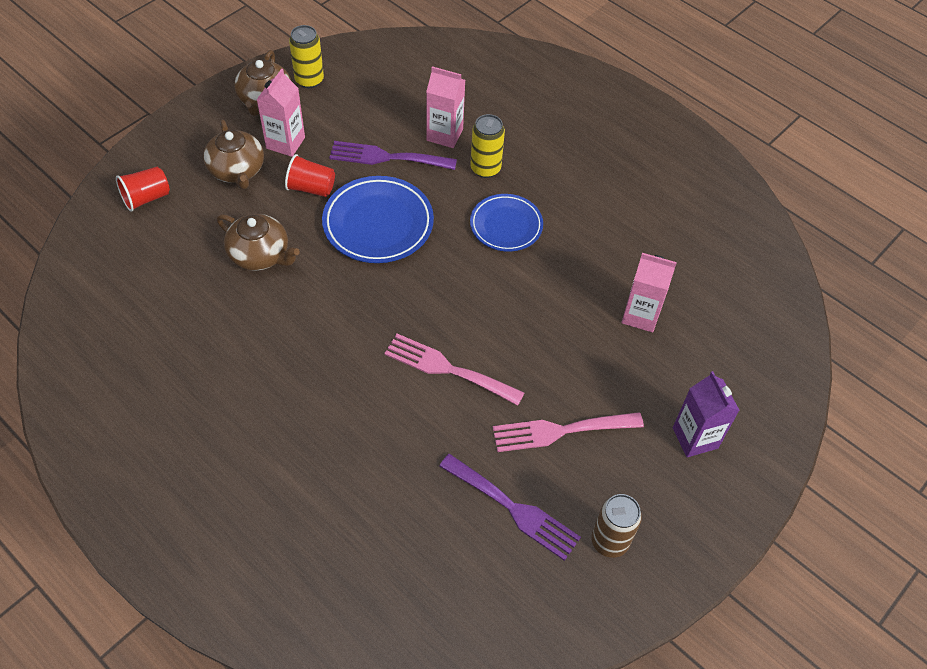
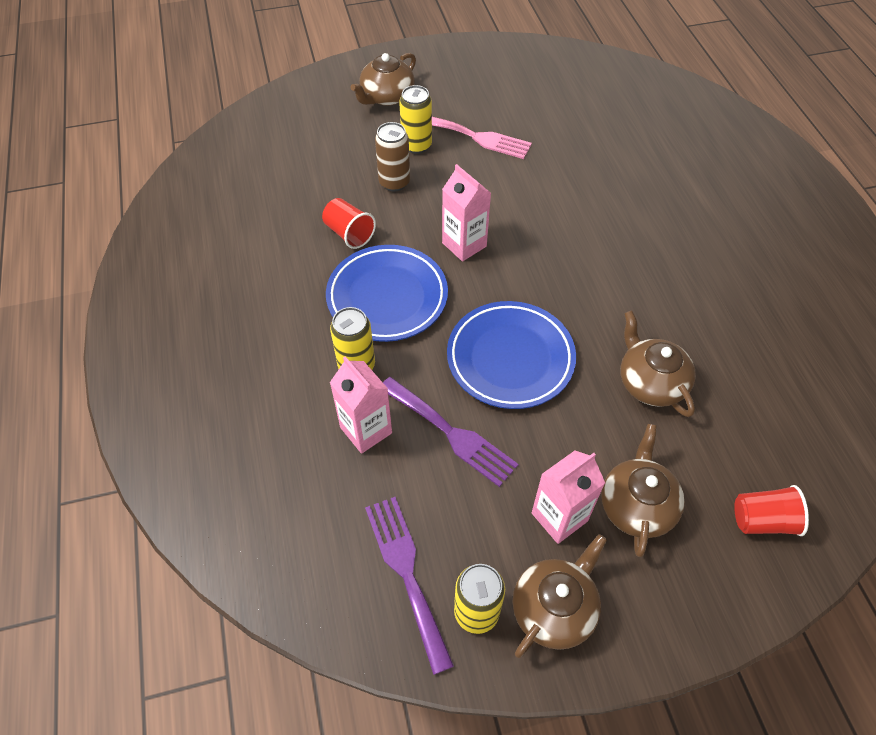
camera: 145 degrees left, 0 degrees up
(311, 188) = (559, 436): red cup -> red cup (349, 233)
(447, 369) = (530, 208): pink fork -> none
(506, 225) = (387, 297): blue plate -> blue plate, size x1.51
(514, 509) = (543, 112): purple fork -> purple fork (406, 572)
(608, 387) = (416, 145): none -> yellow can
(609, 541) = (494, 75): brown can -> brown can (394, 182)
(640, 315) = (344, 177): pink carton -> pink carton (464, 244)
(695, 438) = (387, 96): purple carton -> brown teapot

